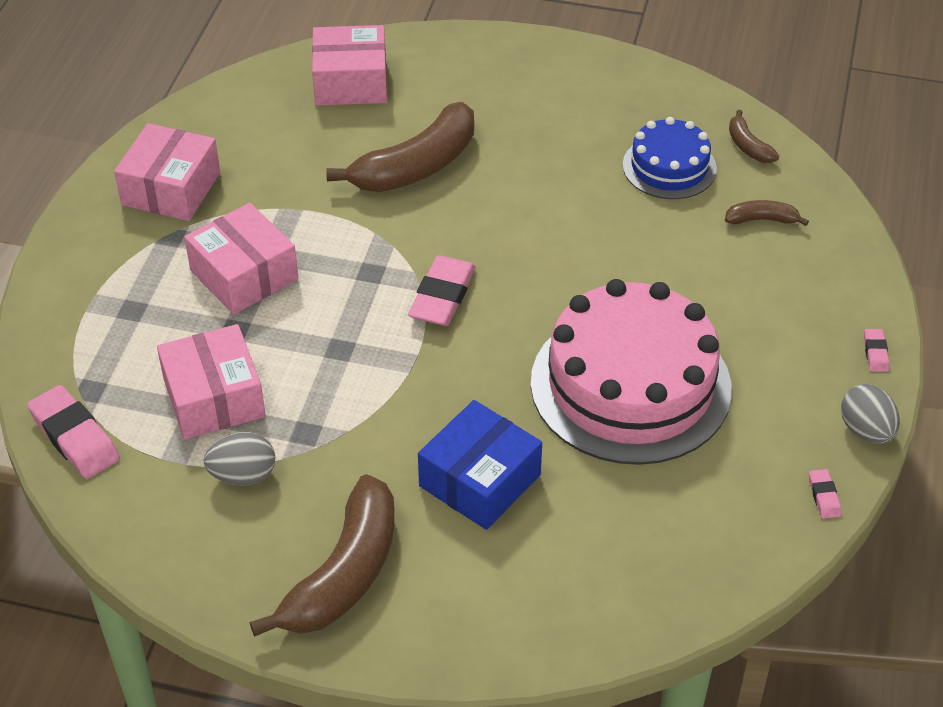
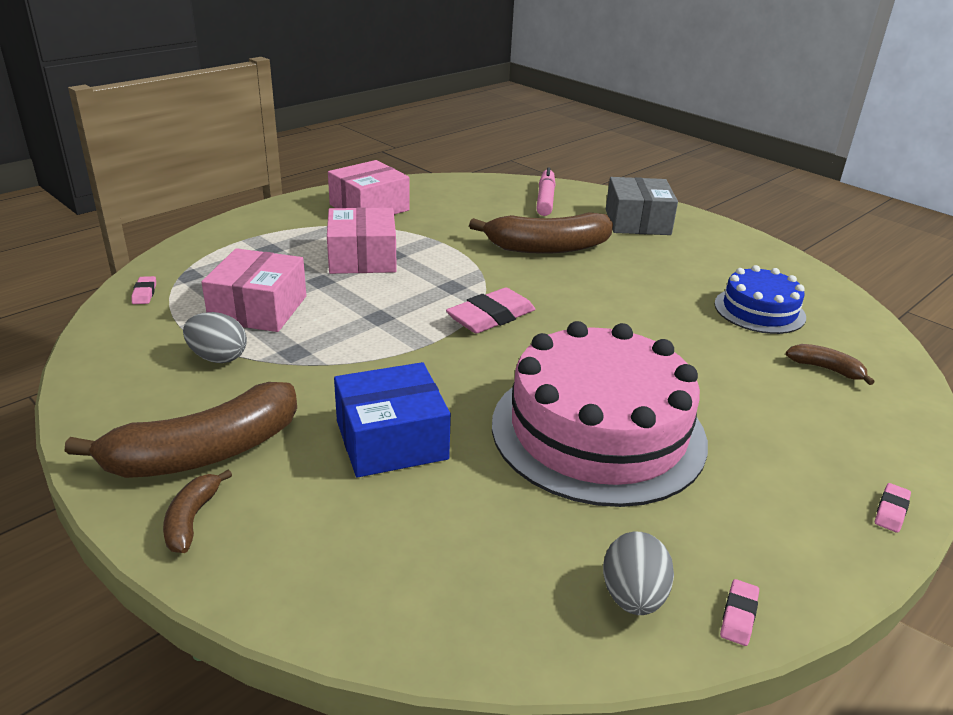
camera: 30 degrees right, 15 degrees down
(75, 437) = (144, 293): pink eraser -> pink eraser, size x0.48
(351, 82) = (545, 199): pink box -> pink marker
(475, 79) = (637, 222): none -> grey box
(748, 146) = (846, 321): brown banana -> brown banana (192, 519)
(866, 431) = (836, 576): grey egg -> grey egg (633, 597)

